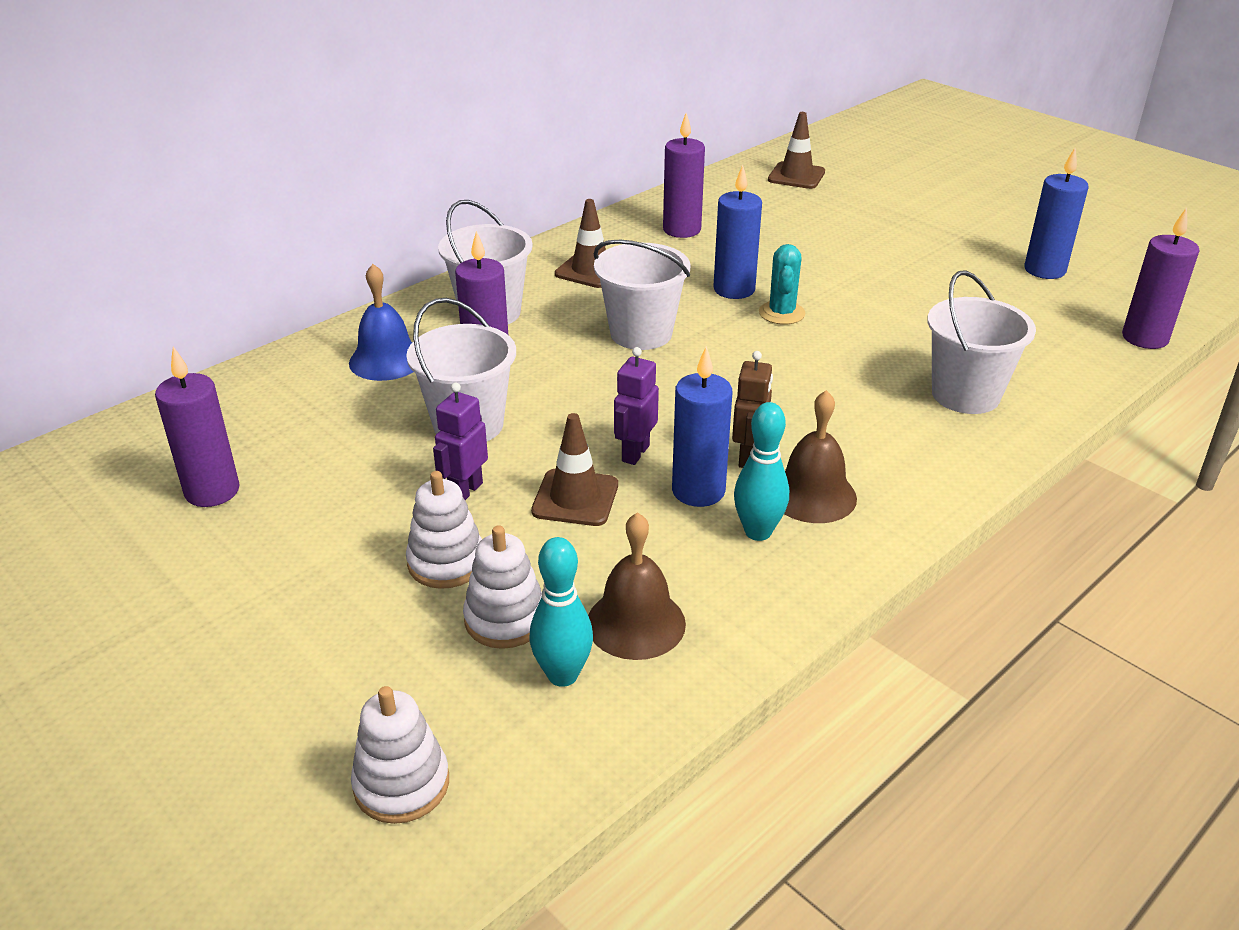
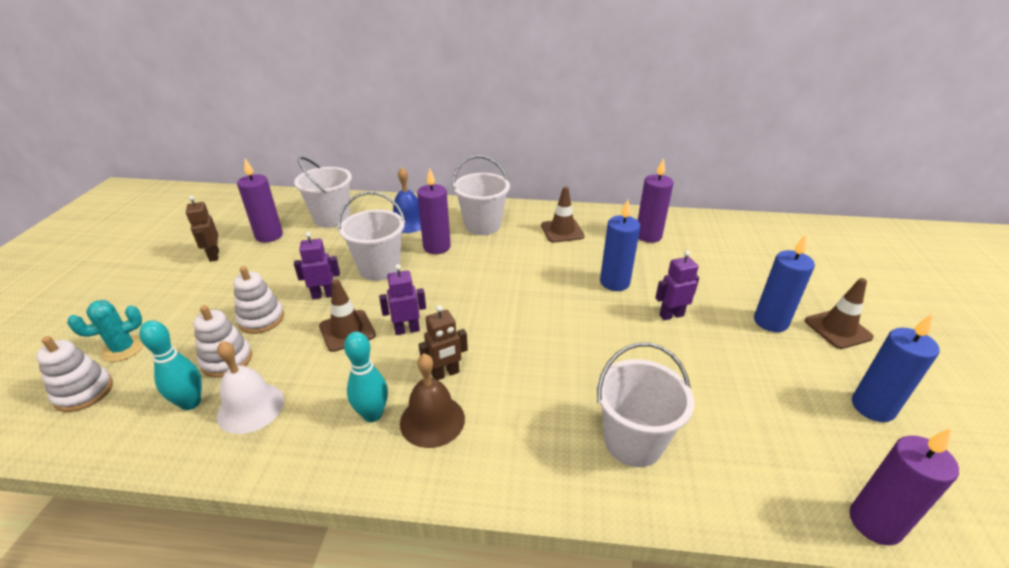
camera: 50 degrees right, 0 degrees up
(183, 564) = (214, 256): none -> brown robot
(636, 623) = (250, 407): brown bell -> white bell
(641, 333) = (524, 275): white bucket -> white bucket (332, 218)
(698, 491) = (393, 370): blue candle -> blue candle (770, 322)
(781, 313) = (616, 311): turquoise cactus -> turquoise cactus (123, 349)
(796, 176) = (781, 241): brown traffic cone -> brown traffic cone (837, 329)
(827, 288) = (671, 315): none -> purple robot

